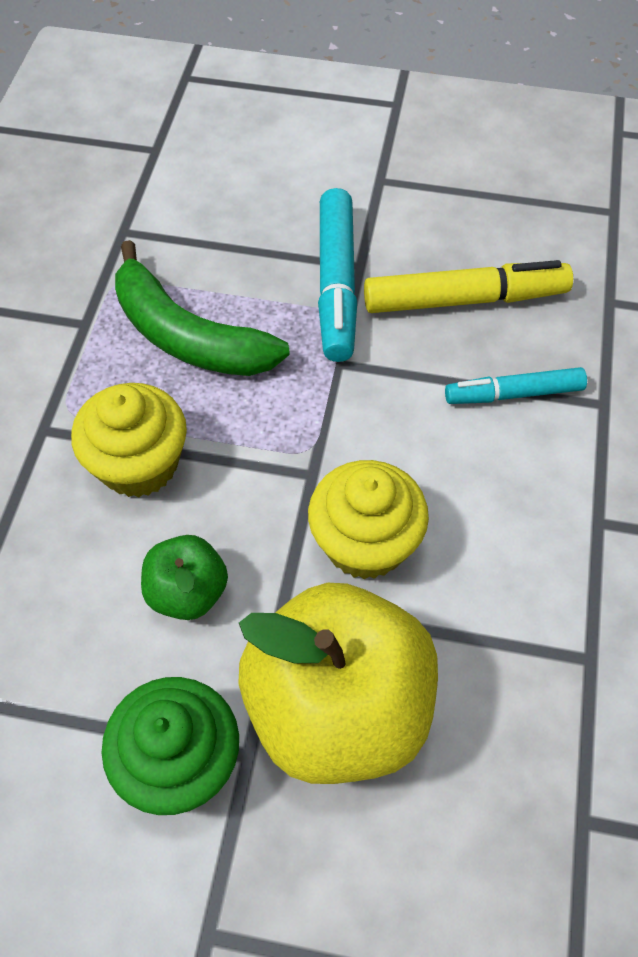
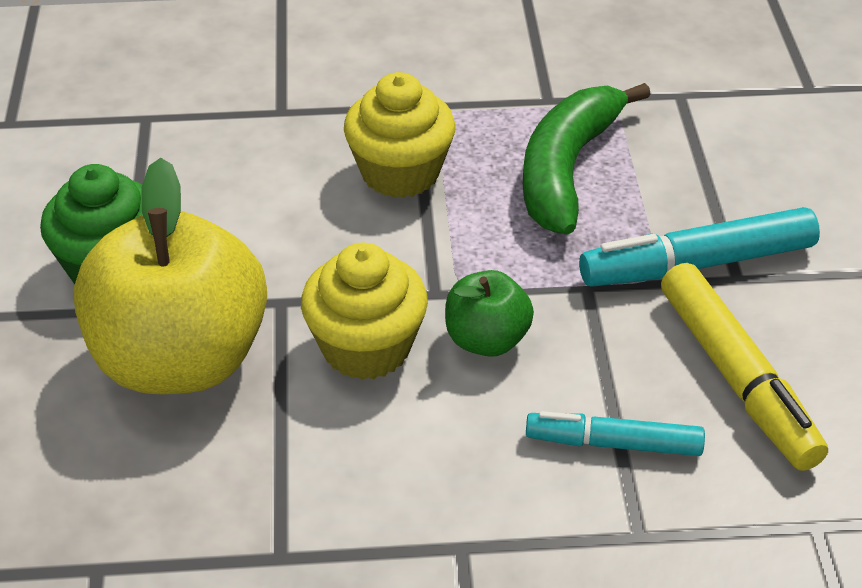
camera: 75 degrees right, 15 degrees down
(187, 592) = (274, 235): green apple -> green apple (486, 340)
(513, 394) = (613, 444): turquoise marker -> turquoise marker turned 60 degrees counterclockwise

